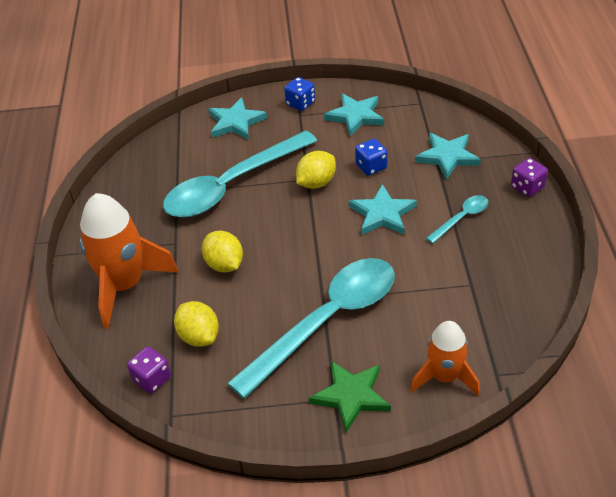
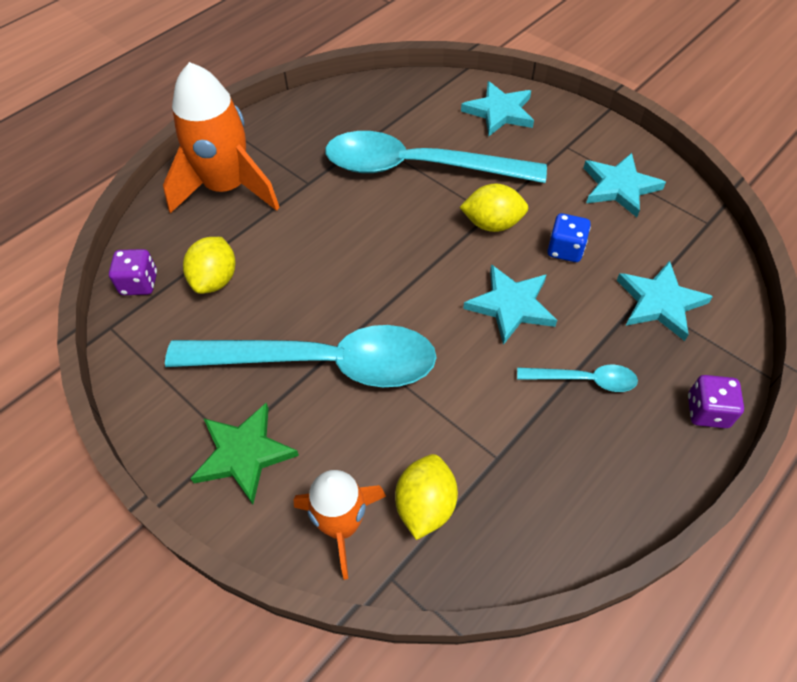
camera: 45 degrees right, 10 degrees up
(224, 264) = (316, 234): yellow lemon -> yellow lemon (425, 505)
(300, 103) = (582, 136): blue dice -> none

